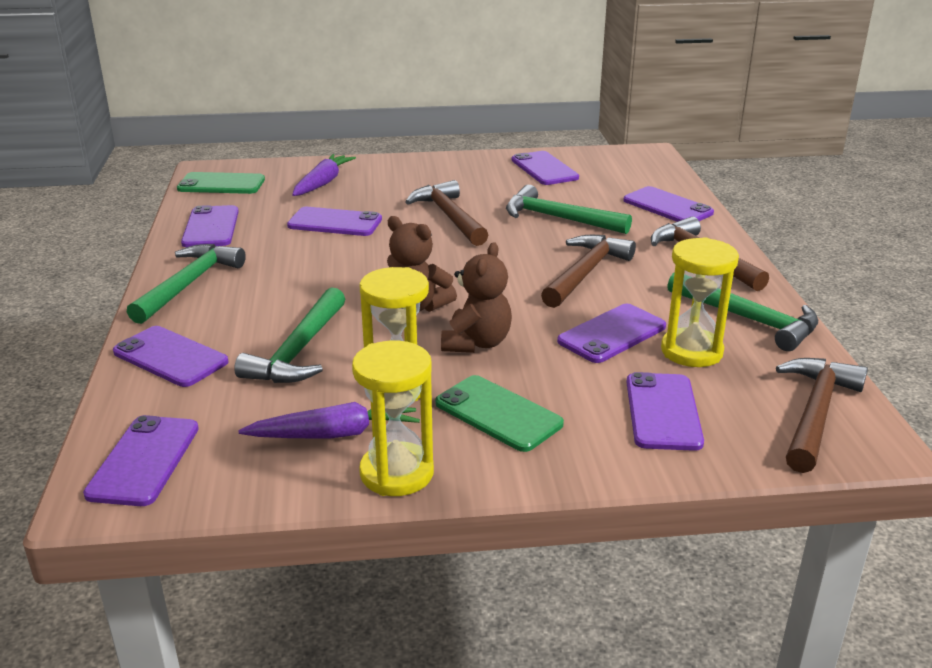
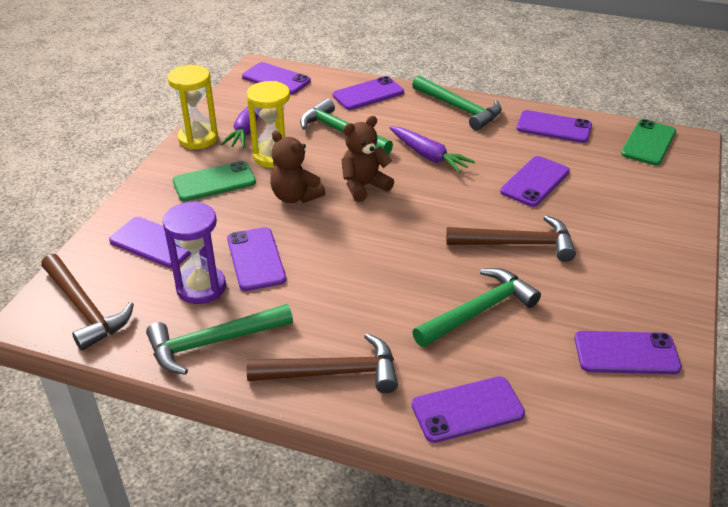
camera: 115 degrees right, 10 degrees up
(323, 183) = (633, 193): purple carrot -> purple carrot (428, 156)
(585, 273) = (357, 283): brown hammer -> none
(691, 351) = (201, 287): yellow hourglass -> purple hourglass

